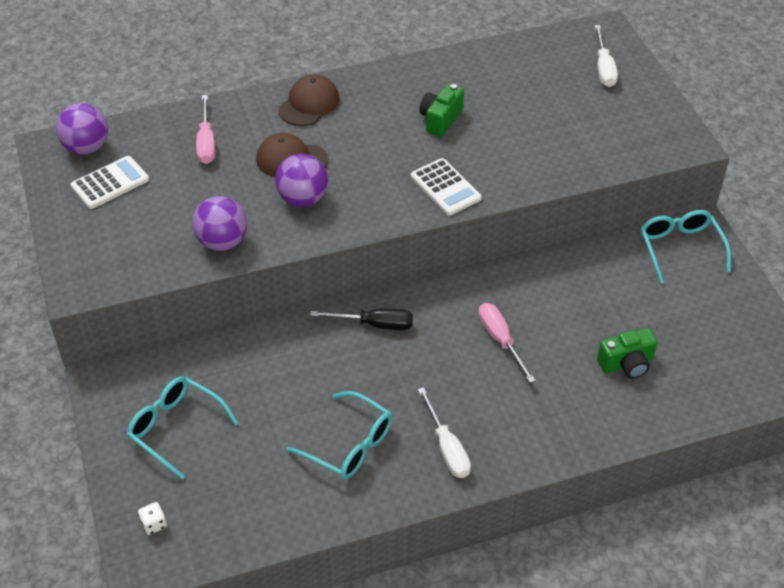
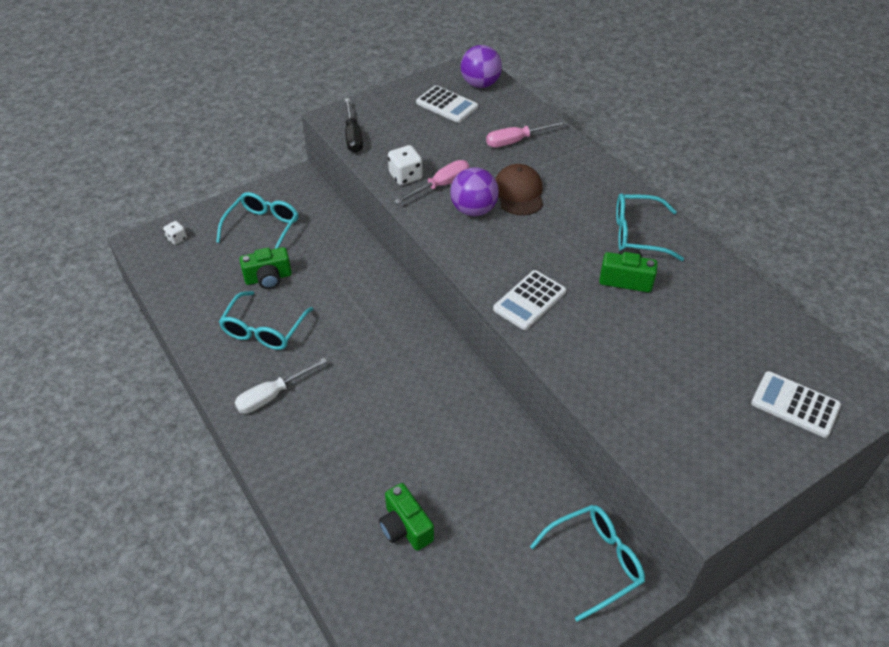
camera: 75 degrees right, 0 degrees up
(222, 242) = (405, 176): purple ball -> white dice
(267, 432) = (268, 278): none -> green camera
(309, 104) = (597, 187): brown cap -> none
(375, 324) = (398, 319): black screwdriver -> black screwdriver (353, 136)
(386, 96) = (637, 234): none -> turquoise glasses
(500, 340) = (406, 413): pink screwdriver -> pink screwdriver (441, 185)
(604, 68) = (795, 404): white screwdriver -> white calculator

